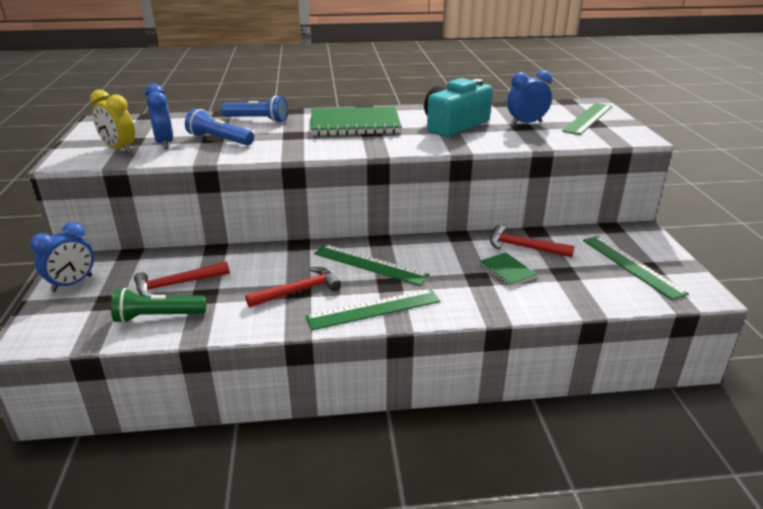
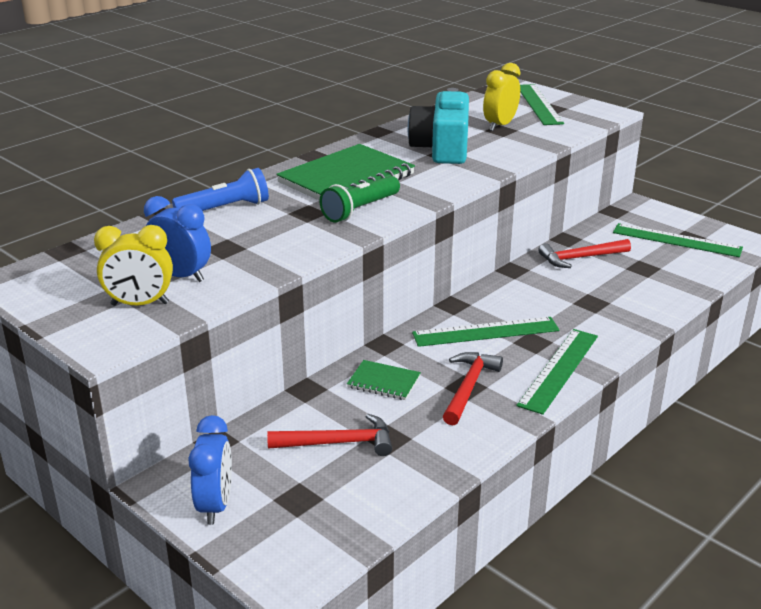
camera: 40 degrees left, 0 degrees up
(158, 317) = (383, 481): green flashlight -> green flashlight (360, 210)
(177, 284) = (338, 443): red hammer -> red hammer turned 120 degrees counterclockwise
(219, 140) = (239, 248): blue flashlight -> none
(507, 271) = (601, 285): green notebook -> green notebook (384, 382)
(526, 123) = (500, 125): blue clock -> yellow clock

